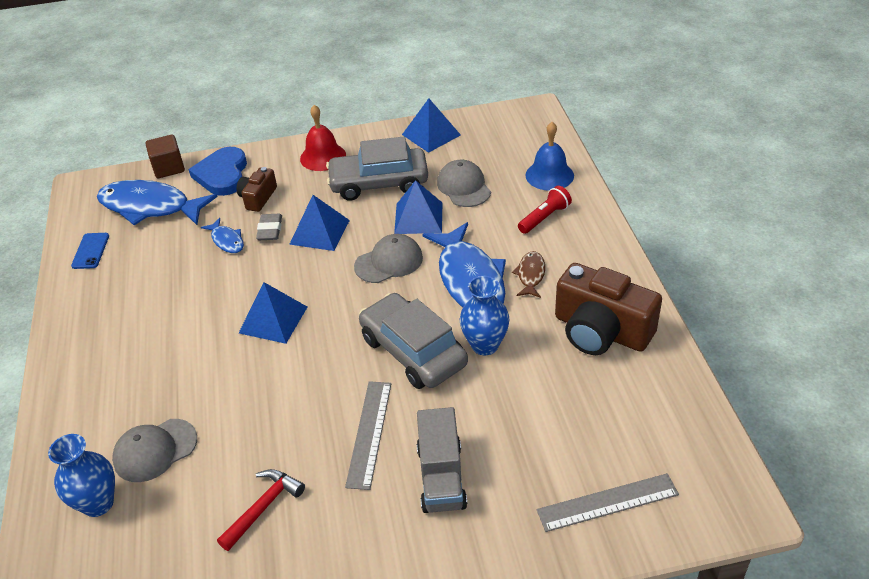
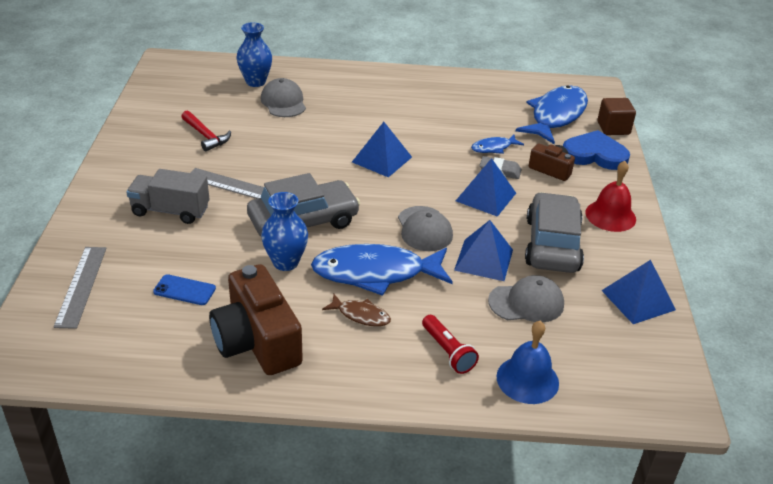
camera: 100 degrees right, 5 degrees down
(90, 251) = (506, 88): blue phone -> blue phone (184, 290)
(601, 331) = (257, 341): brown camera -> brown camera turned 75 degrees counterclockwise

